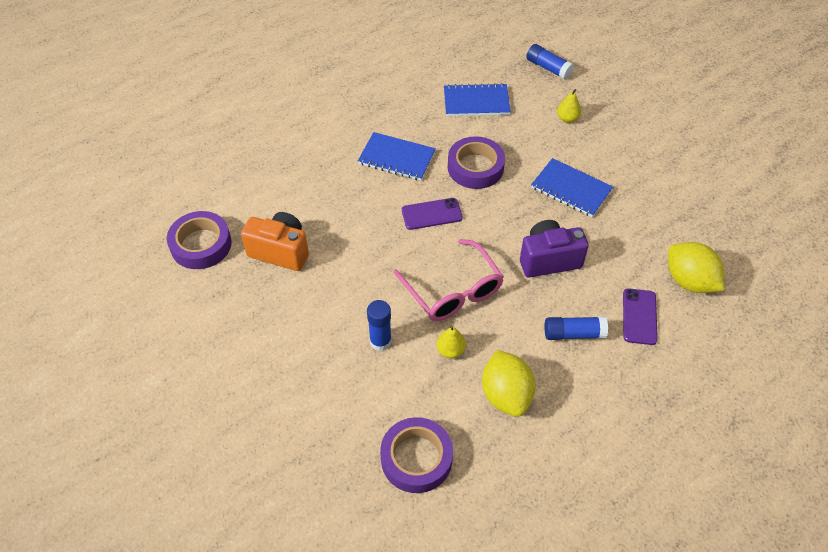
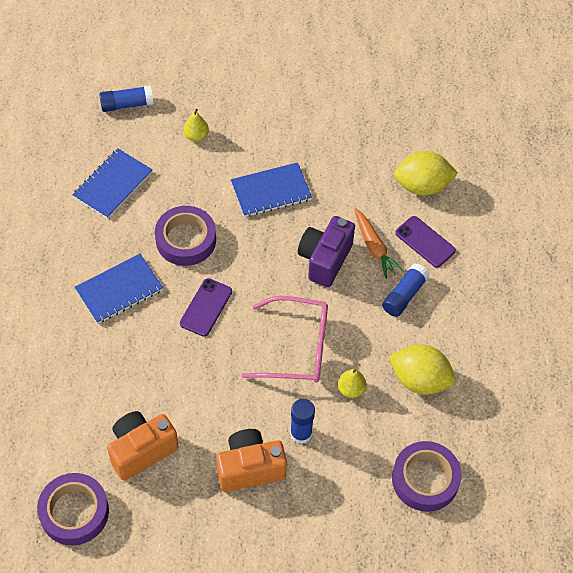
camera: 55 degrees left, 5 degrees up
(321, 326) = (250, 468): none -> orange camera
(595, 285) = (374, 247): none -> orange carrot

